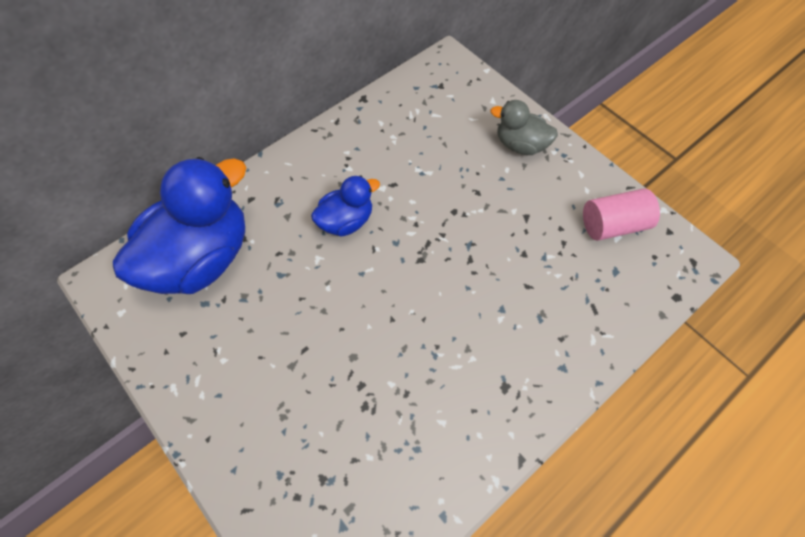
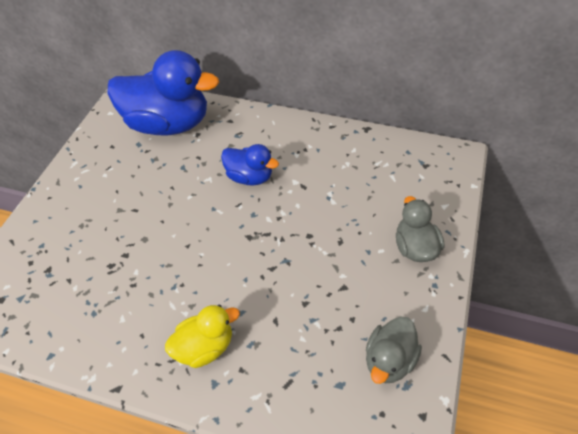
camera: 60 degrees right, 10 degrees down
(521, 358) = (205, 347): none -> yellow duck
(613, 225) = (389, 360): pink cylinder -> grey duck

